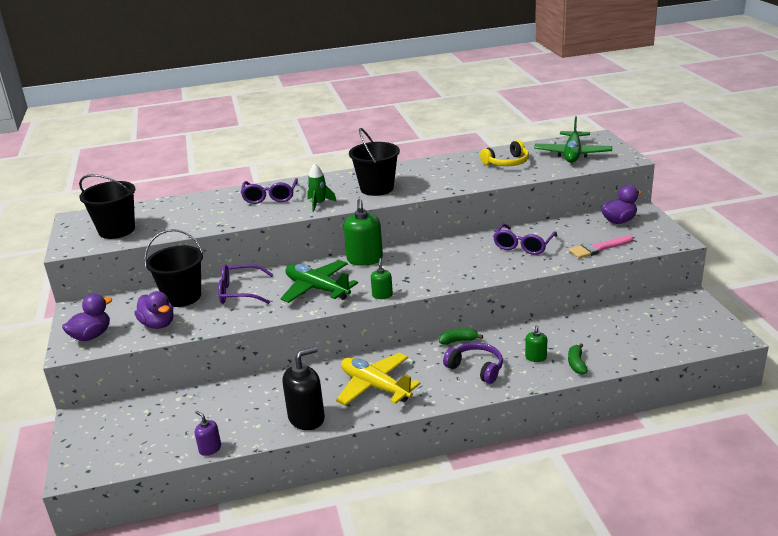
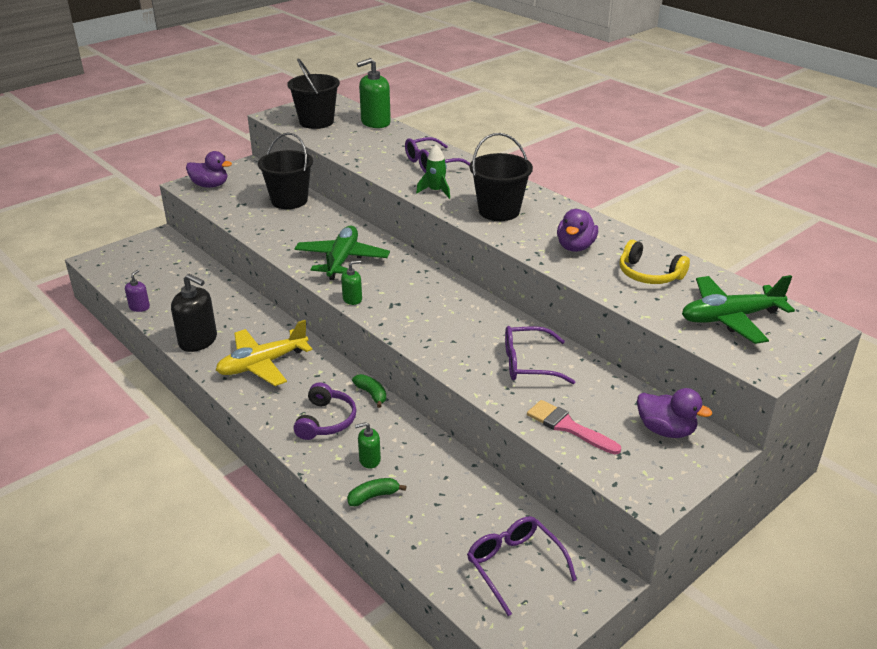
camera: 60 degrees right, 5 degrees up
(158, 324) = (240, 206): purple duck -> purple duck (575, 247)
(239, 292) = (312, 223): purple glasses -> purple glasses (514, 565)
(365, 259) = (418, 268): green soap dispenser -> green soap dispenser (375, 122)
(375, 387) = (262, 364): yellow plane -> yellow plane turned 135 degrees counterclockwise

